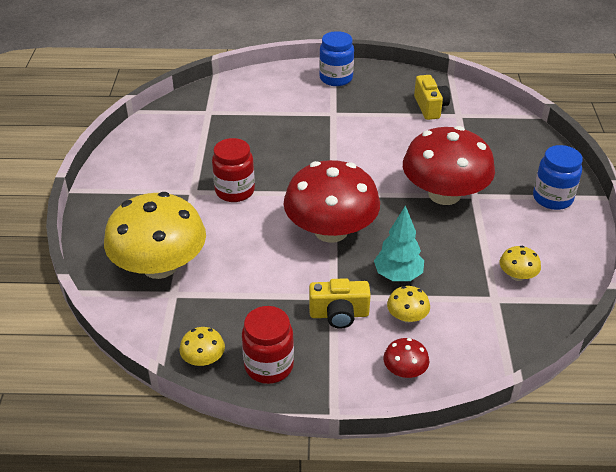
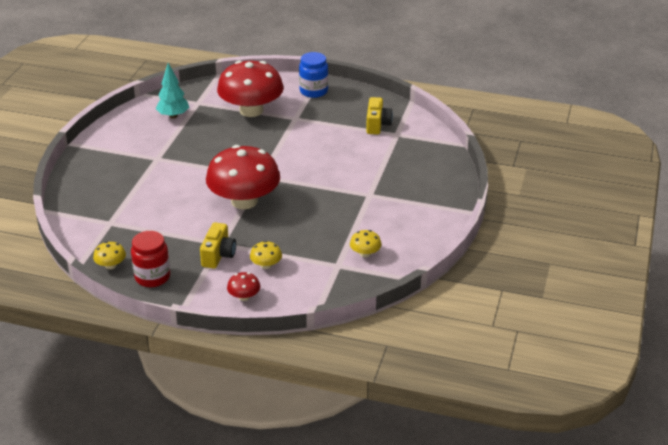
camera: 15 degrees right, 5 degrees down
(160, 266) = (109, 204): yellow mushroom -> none
(235, 191) = (188, 163): red jar -> none
(339, 314) = (218, 255): yellow camera -> yellow camera turned 90 degrees counterclockwise
(398, 275) = (276, 238): turquoise tree -> turquoise tree (173, 116)
(444, 194) = (346, 190): red mushroom -> red mushroom (251, 110)
(552, 198) = (430, 206): blue jar -> none

